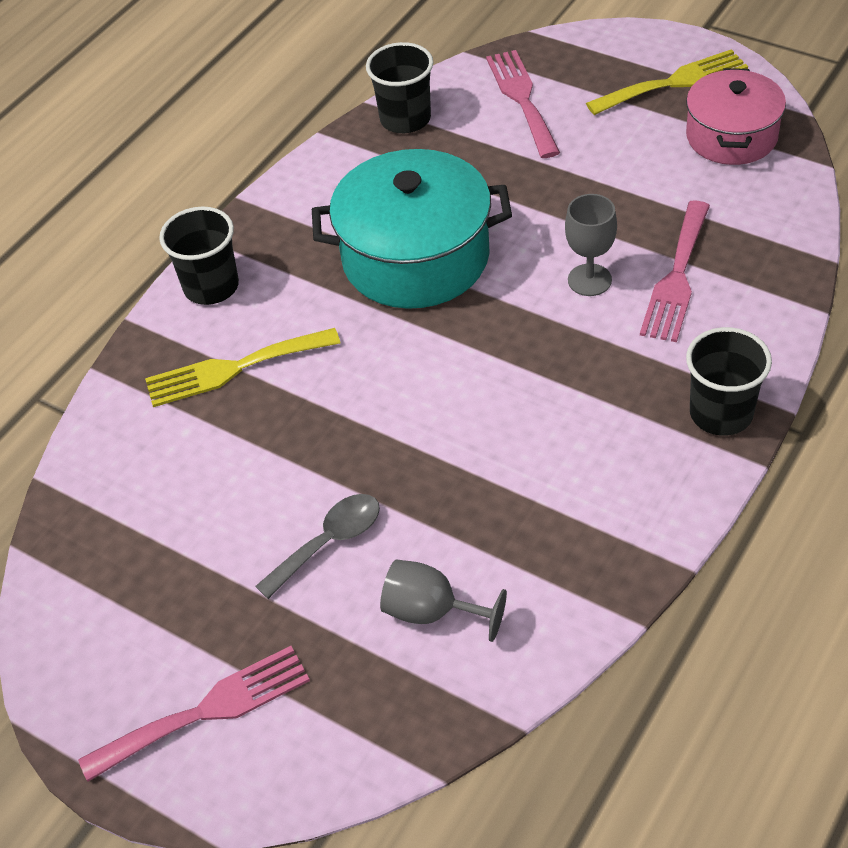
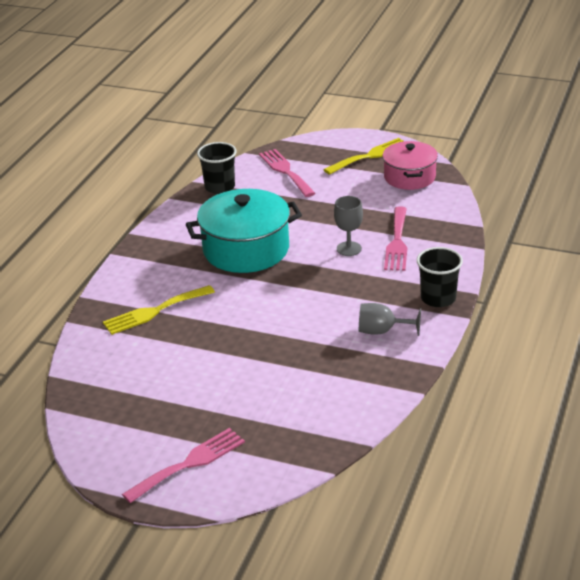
camera: 15 degrees left, 15 degrees down
(211, 286) = (128, 276): black cup -> none
(329, 542) = (236, 381): grey spoon -> none
(431, 612) = (304, 403): grey goblet -> grey goblet (382, 331)

